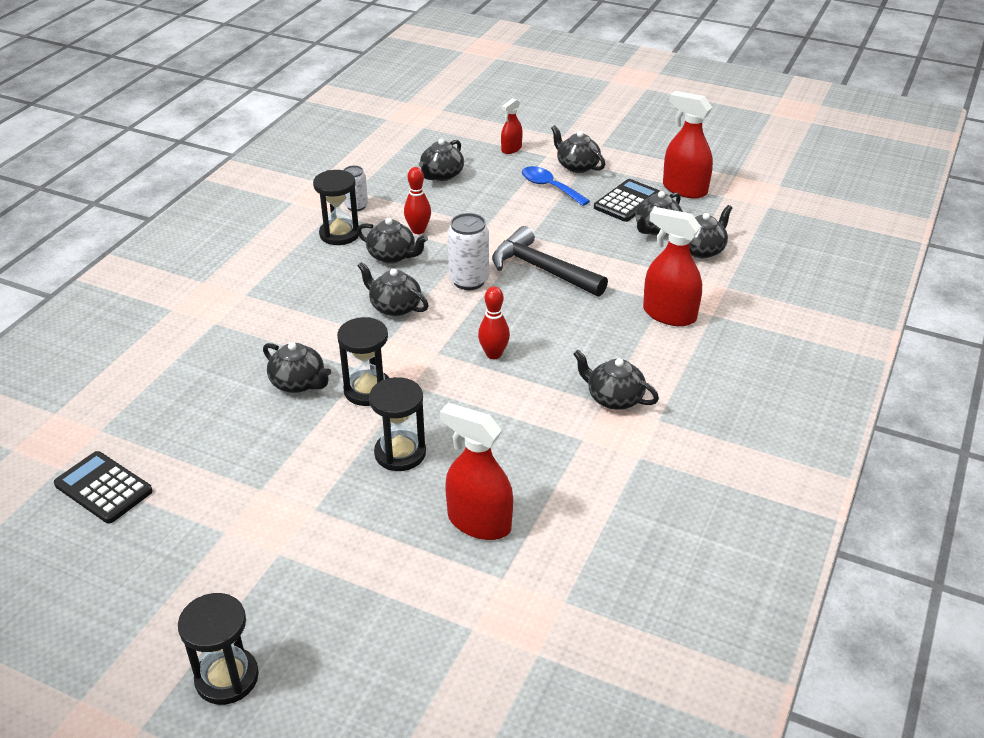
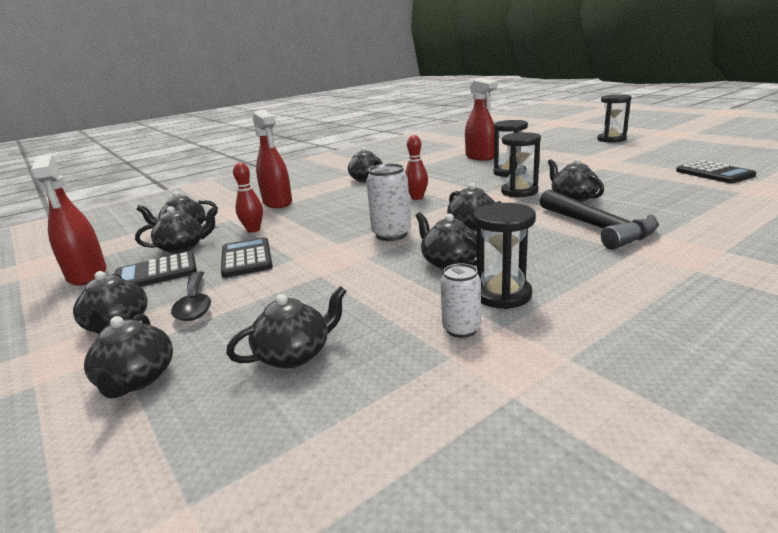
camera: 150 degrees left, 15 degrees down
(418, 230) = (400, 282): red bowling pin -> red bowling pin (253, 230)
(511, 149) = (137, 379): red spray bottle -> black teapot
(541, 269) = (321, 234): black hammer -> black hammer (598, 228)
(549, 187) = (195, 304): blue spoon -> black spoon
(573, 228) = (246, 258): none -> black calculator

